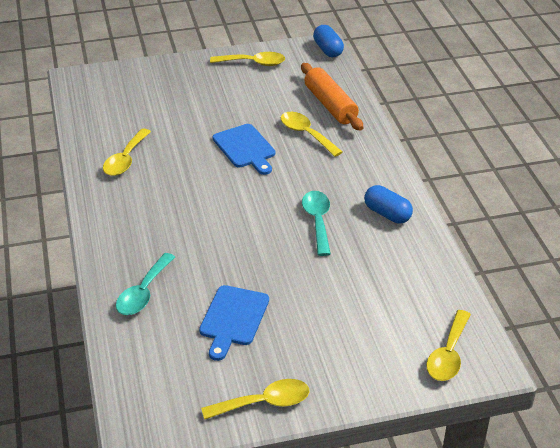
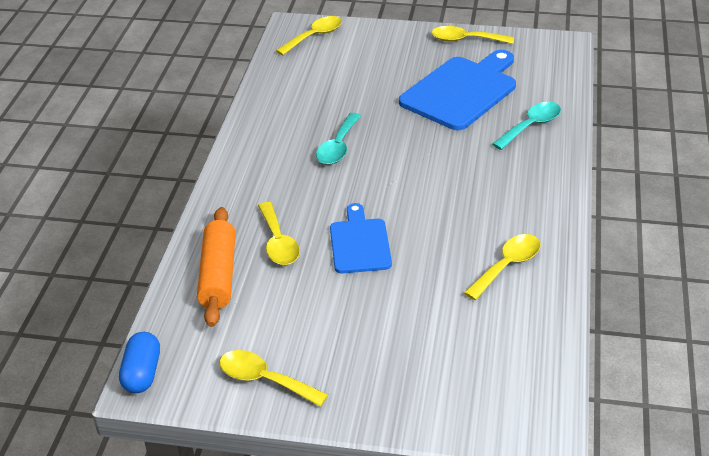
camera: 155 degrees left, 0 degrees up
(233, 319) = (462, 91): blue cutting board -> blue cutting board, size x1.67
(387, 214) = (268, 137): blue capsule -> none

